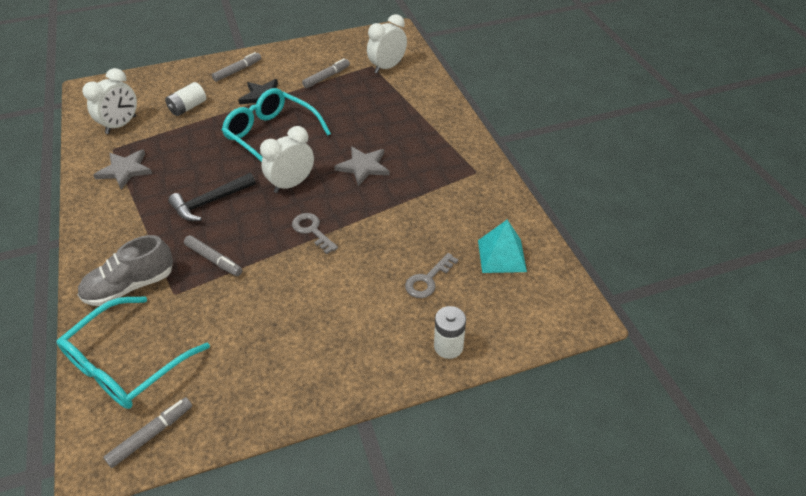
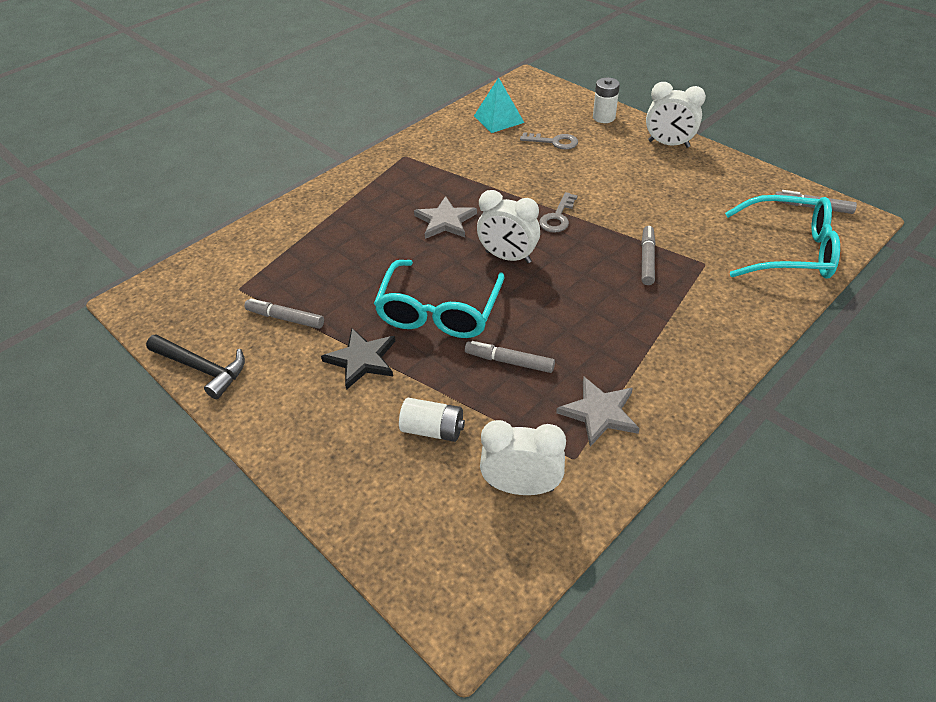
camera: 115 degrees left, 0 degrees up
(130, 286) = (729, 296): grey shoe -> none
(210, 202) = (582, 302): black hammer -> black hammer (202, 368)
(237, 71) = (309, 425): grey marker -> grey marker (509, 361)
(387, 67) = (237, 273): white clock -> white clock (668, 144)

